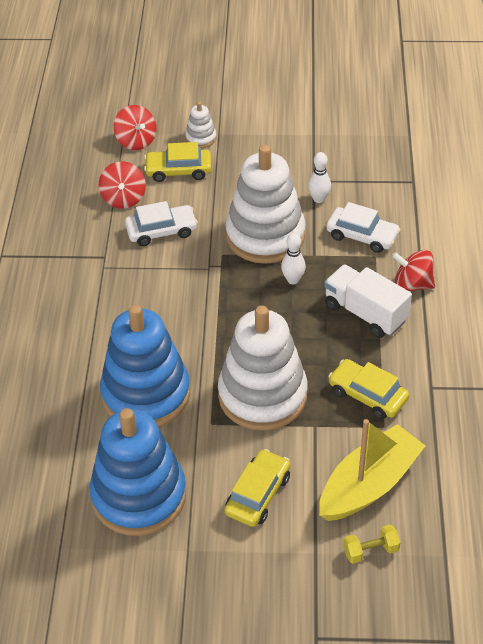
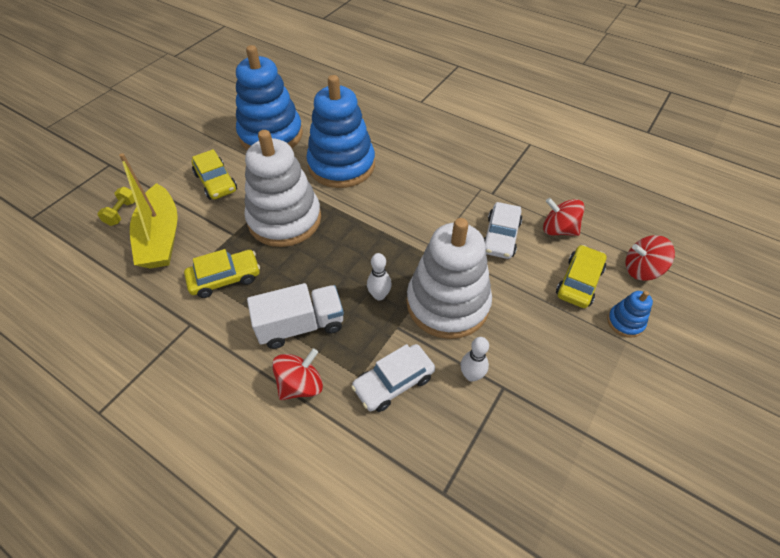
camera: 120 degrees right, 5 degrees up
(201, 138) = (625, 322): white stacking toy -> blue stacking toy

